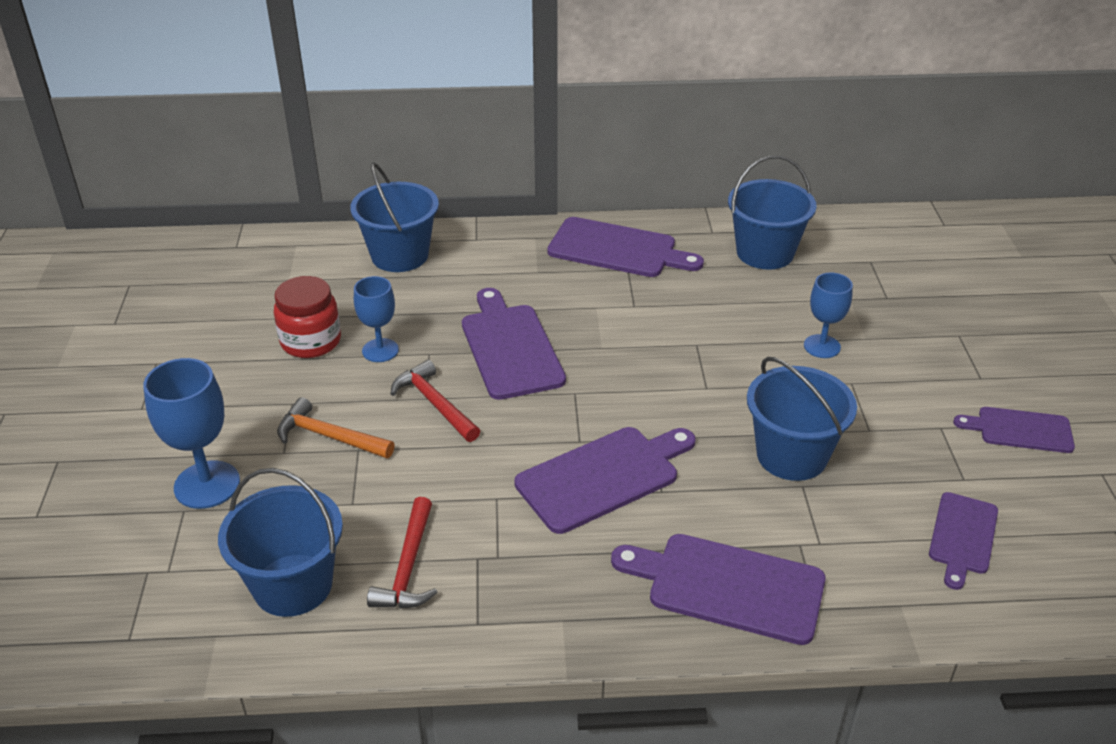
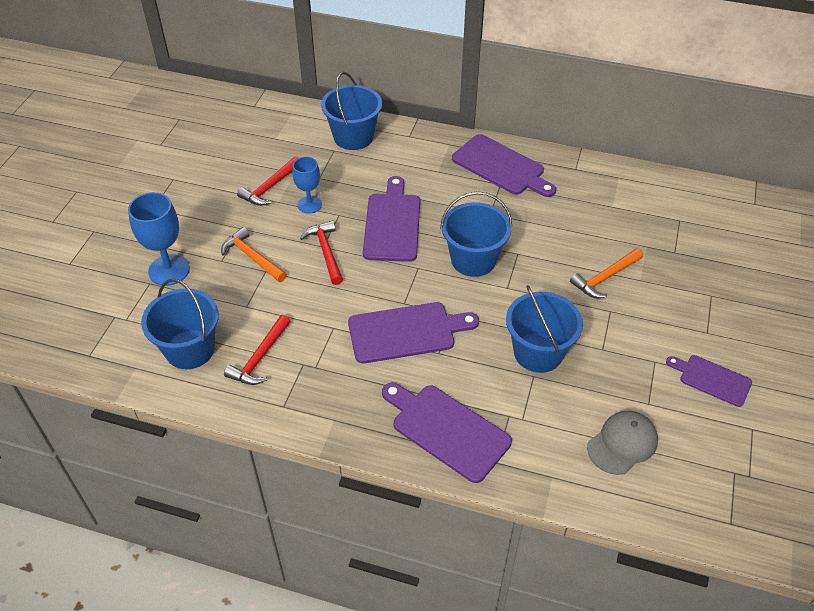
camera: 20 degrees right, 10 degrees up
(311, 341) = (270, 187): red jar -> red hammer
(765, 253) = (604, 194): blue bucket -> blue bucket (473, 260)
(822, 346) = (605, 278): blue goblet -> orange hammer
(962, 536) = (622, 444): purple cutting board -> grey cap

